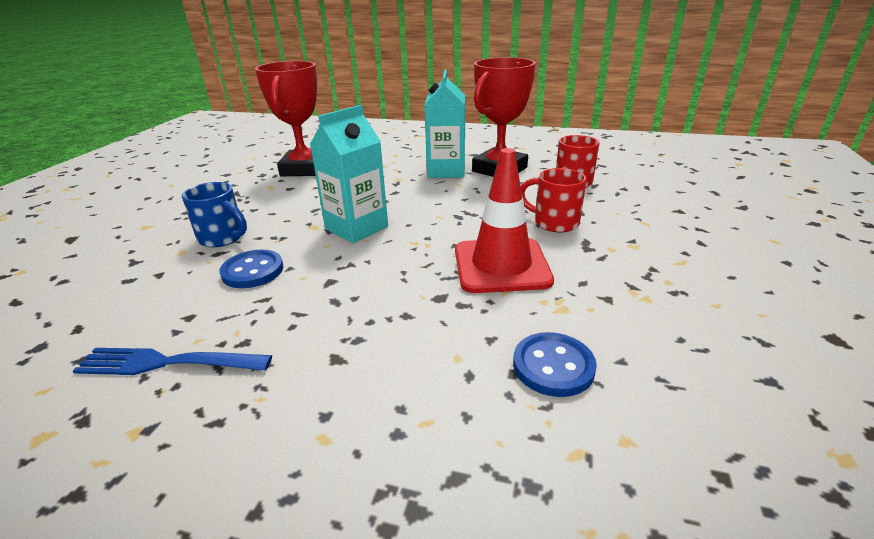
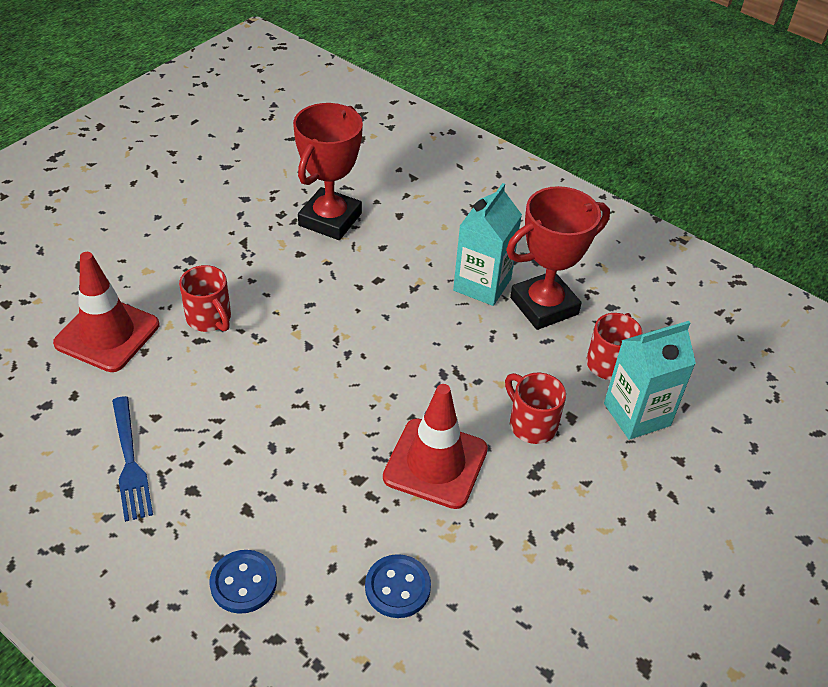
camera: 20 degrees right, 15 degrees up
(111, 273) = (107, 334): none -> red traffic cone
(167, 363) = (130, 462): blue fork -> blue fork turned 135 degrees counterclockwise
(223, 238) = (209, 318): blue mug -> red mug
(252, 271) = (220, 379): blue button -> blue button (243, 583)
(356, 228) = (335, 352): turquoise carton -> turquoise carton (637, 414)

